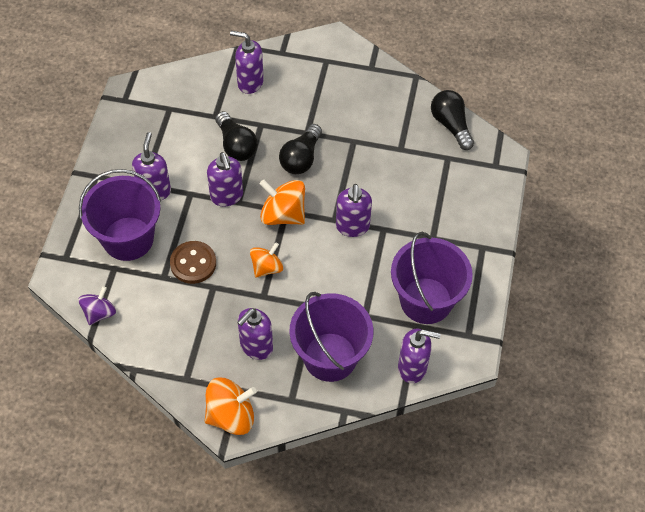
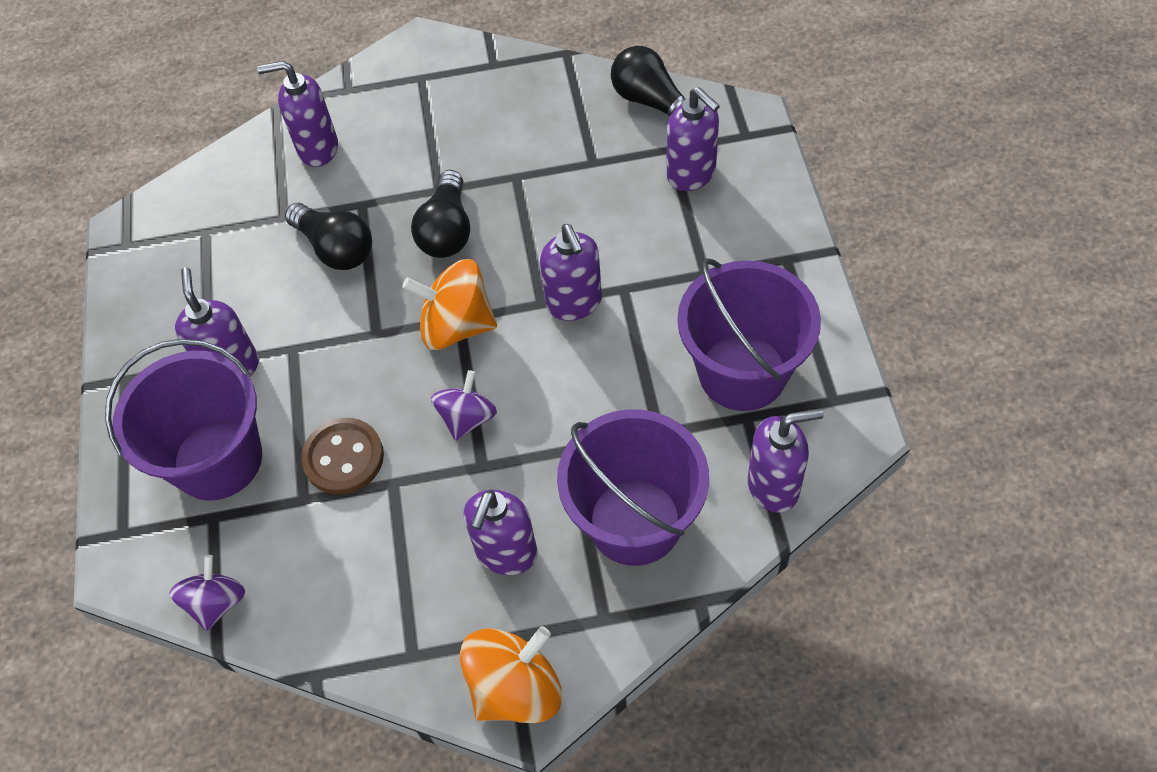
camera: 15 degrees left, 0 degrees up
(226, 196) = (354, 331): purple soap dispenser -> purple soap dispenser (691, 174)
(267, 267) = (467, 418): orange spinning top -> purple spinning top

